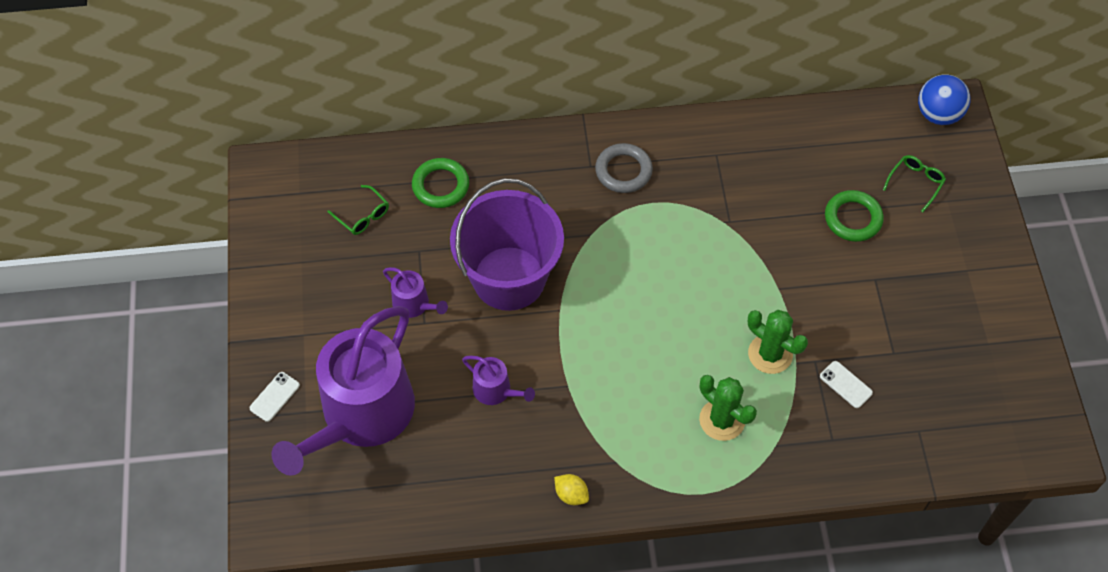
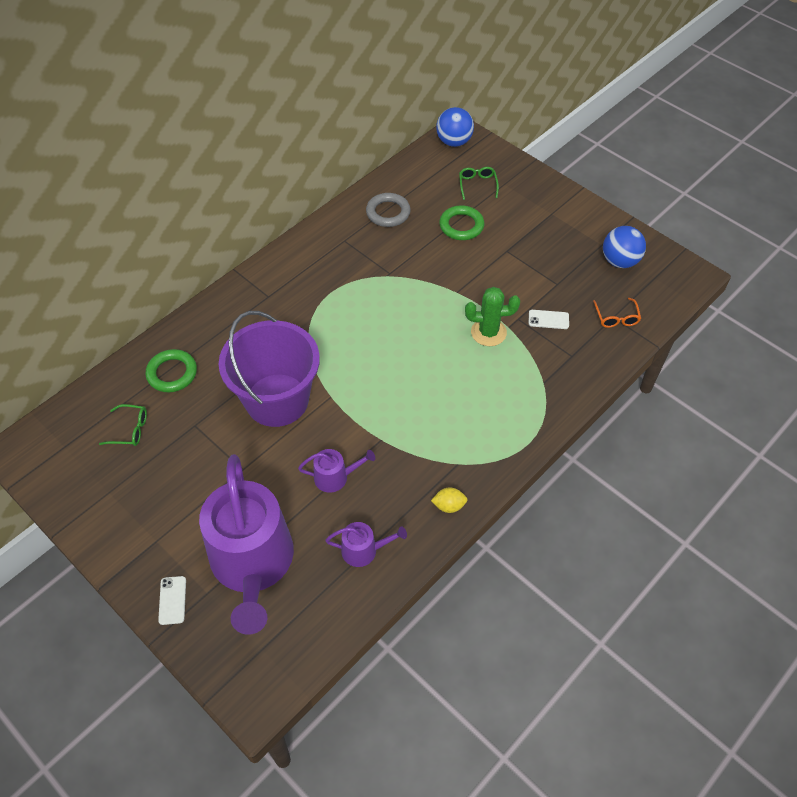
camera: 40 degrees left, 5 degrees down
(414, 304) = (224, 462): purple watering can -> purple watering can (364, 550)
(623, 171) = (293, 286): grey ring -> grey ring (388, 213)
(722, 420) = (498, 390): green cactus -> none
(921, 434) = (616, 318): none -> orange glasses
(989, 376) = (619, 261): none -> blue ball

